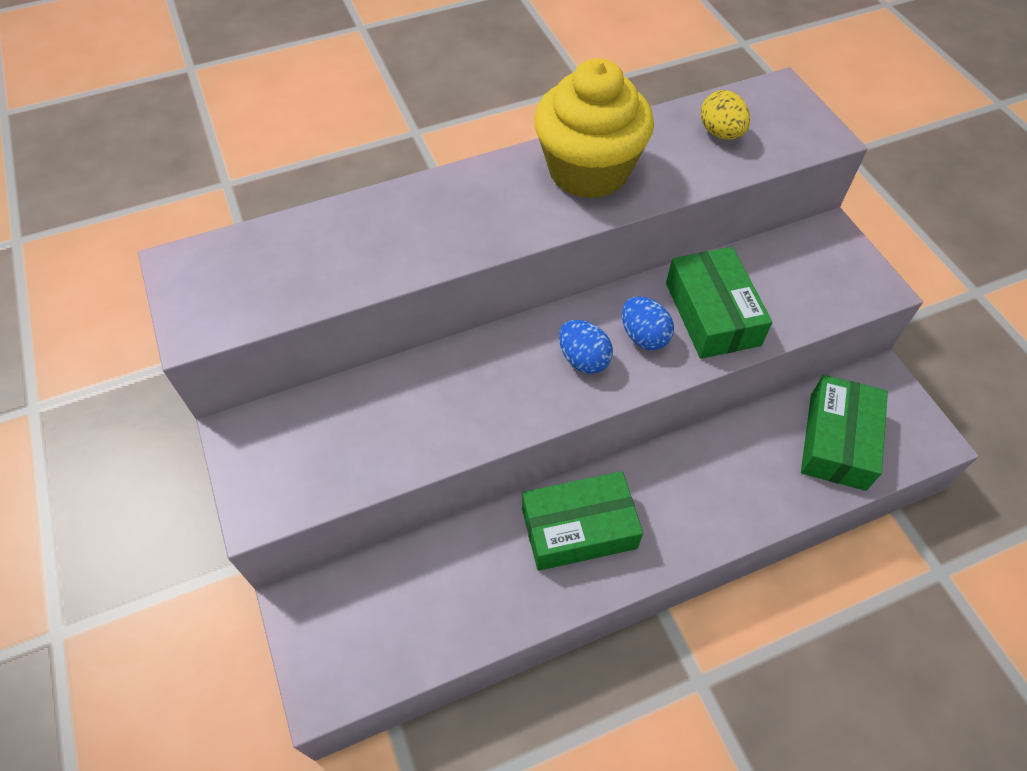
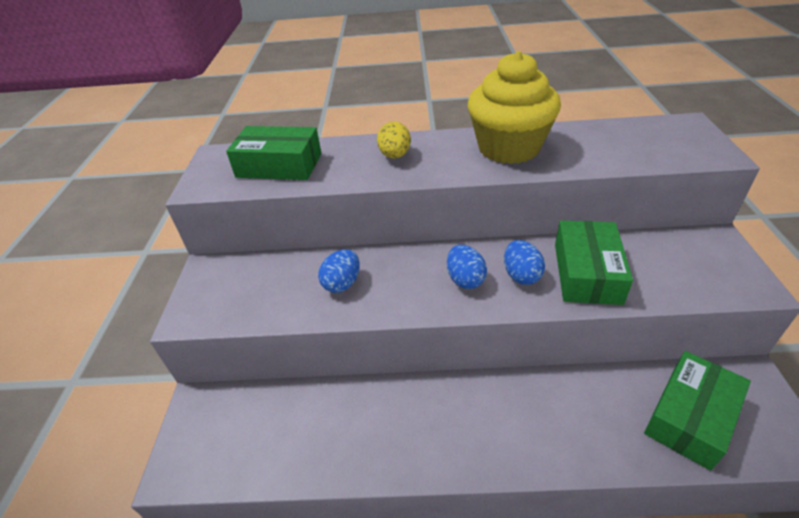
camera: 25 degrees right, 15 degrees down
(438, 405) = (342, 283): none -> blue egg
(579, 528) = (424, 416): green box -> green box (279, 165)
(720, 133) = (626, 141): yellow egg -> yellow egg (395, 155)

